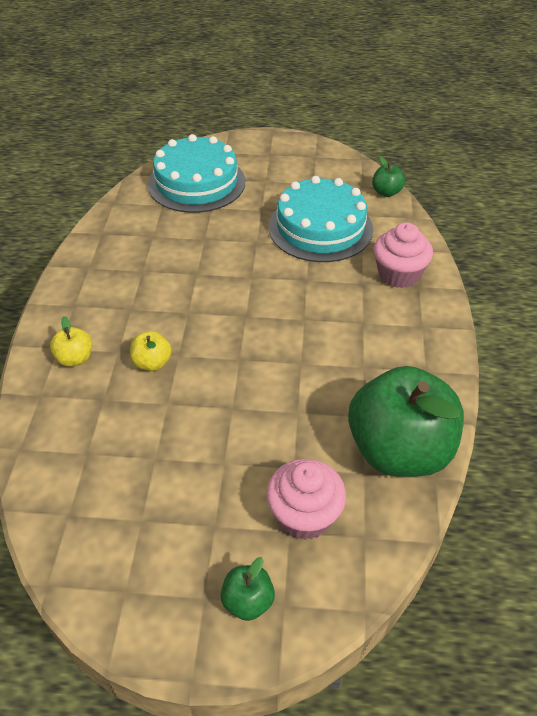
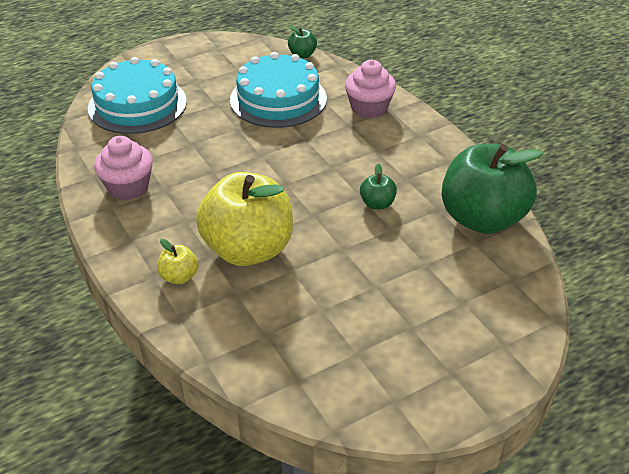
camera: 35 degrees left, 5 degrees down
(152, 363) = (248, 249): yellow apple -> yellow apple, size x2.41
(248, 601) = (481, 357): green apple -> green apple (377, 204)
(304, 515) = (463, 288): pink cupcake -> pink cupcake (128, 187)

